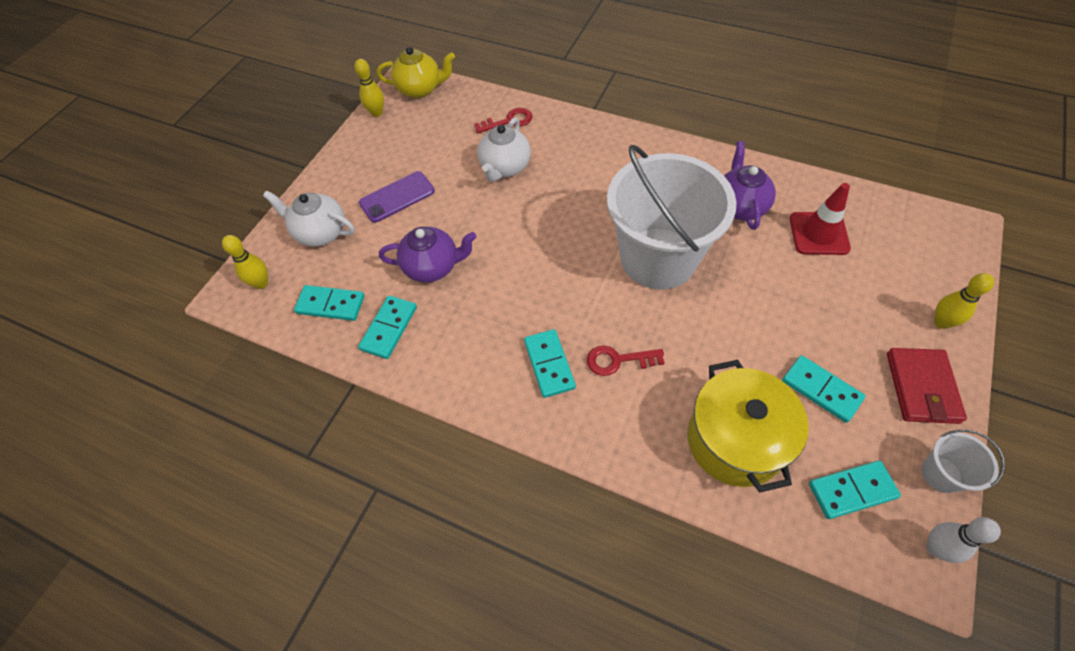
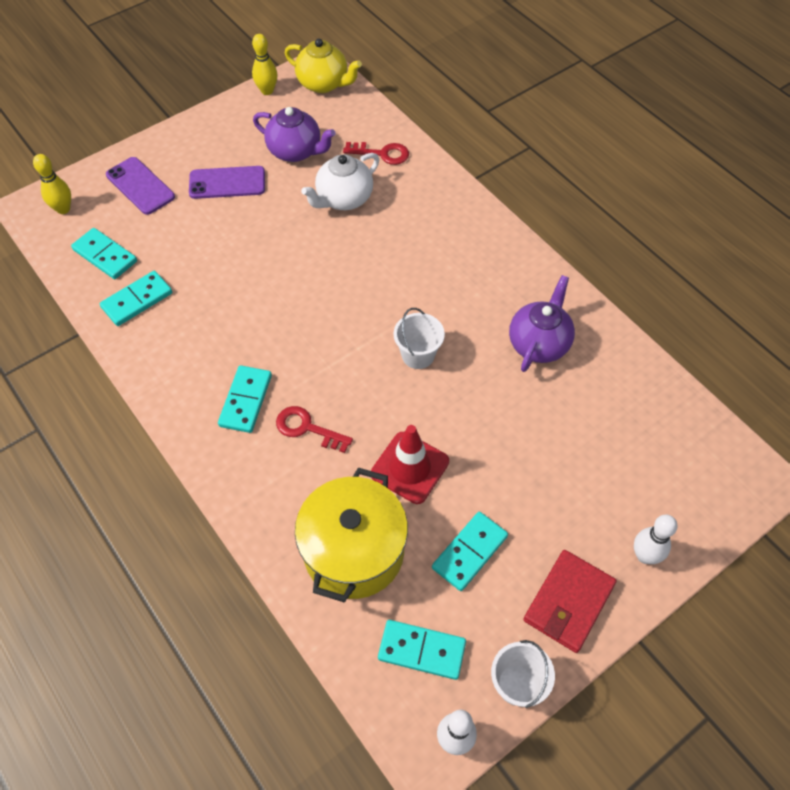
camera: 25 degrees right, 0 degrees up
(320, 232) = (140, 186): white teapot -> purple phone
(433, 267) = (211, 263): purple teapot -> purple teapot (296, 151)
(658, 258) = (418, 355): white bucket -> white bucket, size x0.40
(819, 233) = (596, 409): red traffic cone -> red traffic cone (410, 467)
(821, 390) = (469, 552): turquoise domino -> turquoise domino turned 60 degrees clockwise
(941, 322) = (645, 555): yellow bowling pin -> white bowling pin

